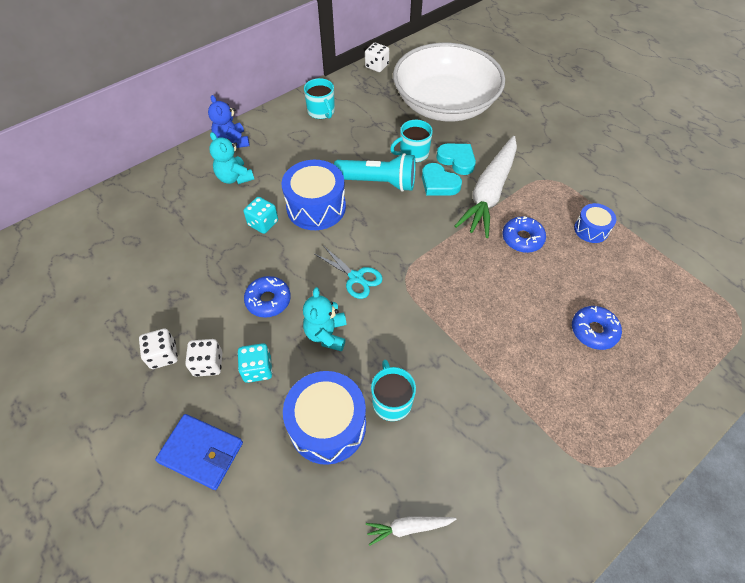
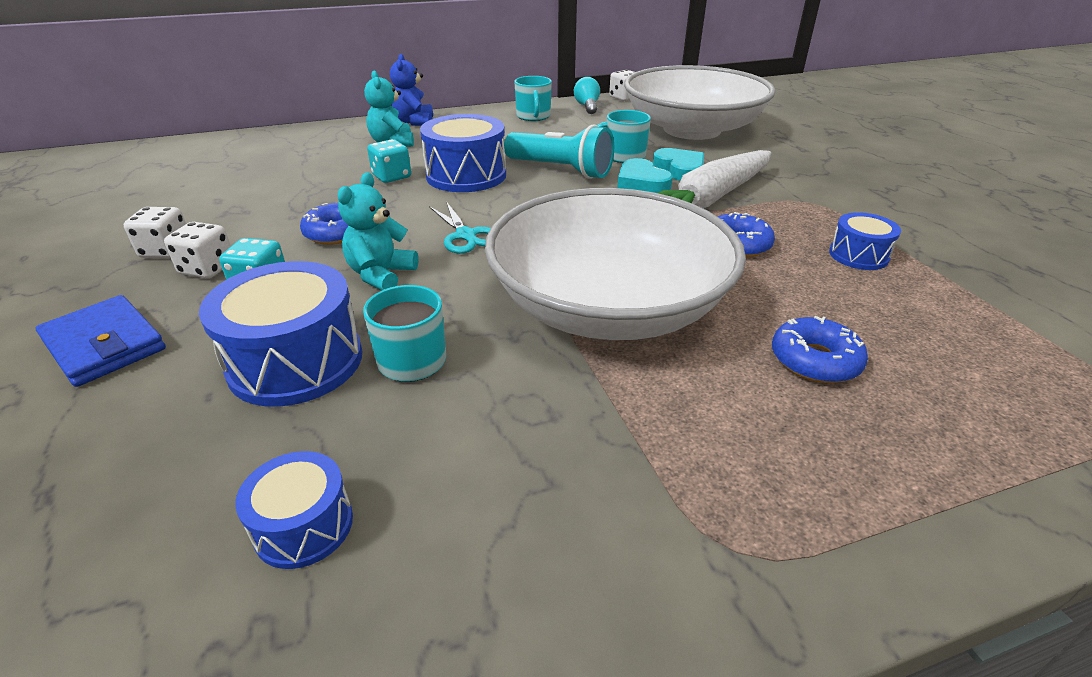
camera: 20 degrees right, 20 degrees down
(355, 87) = (587, 107): none -> turquoise light bulb
(409, 527) = (304, 526): white carrot -> blue drum
(474, 320) = (608, 306): none -> white bowl

